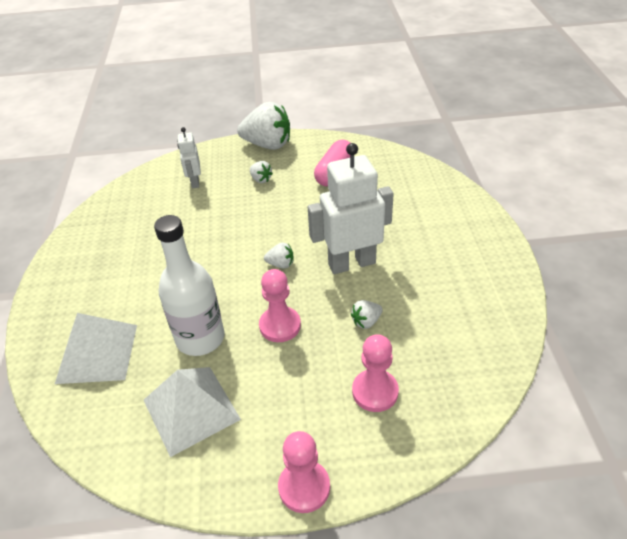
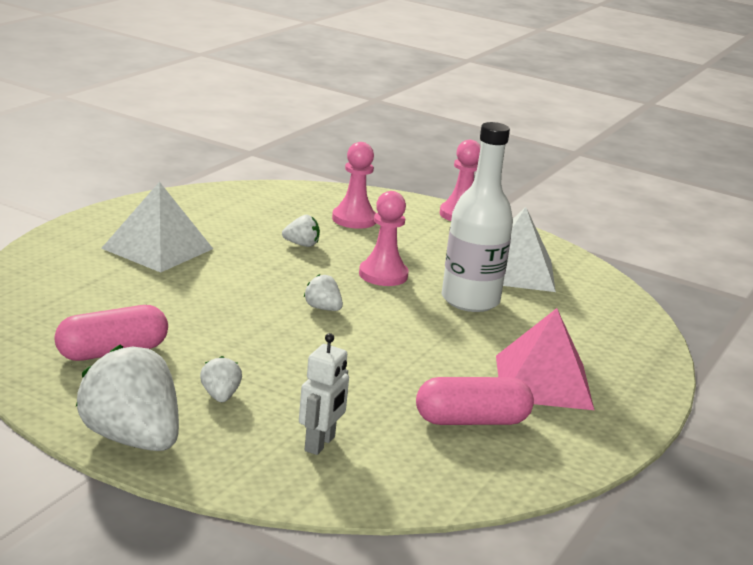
camera: 150 degrees left, 20 degrees down
(97, 353) = (586, 335): white pyramid -> white pyramid (157, 248)
(109, 285) = (543, 382): none -> pink pyramid
(135, 233) = (471, 421): none -> pink capsule
(351, 263) = (249, 276): white robot -> none

